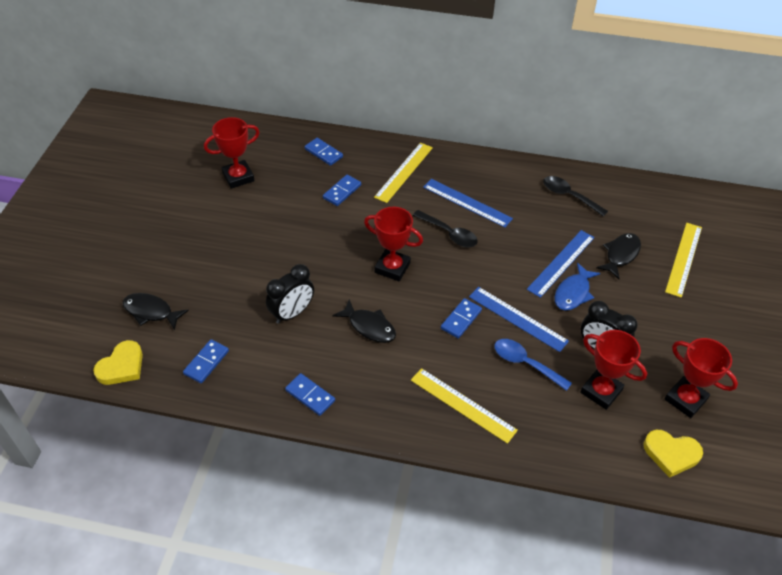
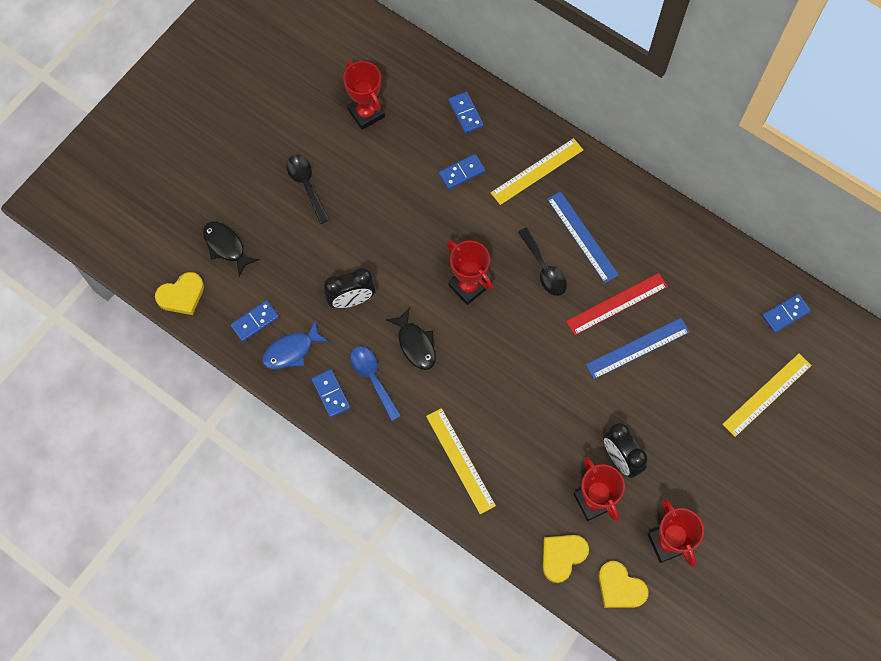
camera: 25 degrees right, 20 degrees up
(238, 177) = (366, 113): red trophy -> red trophy turned 60 degrees clockwise
(461, 319) = (504, 371): blue domino -> blue domino (785, 314)
(517, 318) = (559, 393): blue ruler -> none
(524, 238) = (617, 304): none -> red ruler
(525, 363) = (540, 443): blue spoon -> blue spoon (373, 379)
(569, 196) = (694, 270): black spoon -> black spoon (306, 185)
(573, 293) = (629, 387): blue fish -> blue fish (291, 351)
(604, 449) = (562, 556): none -> yellow heart
(620, 255) = (704, 363): black fish -> none

